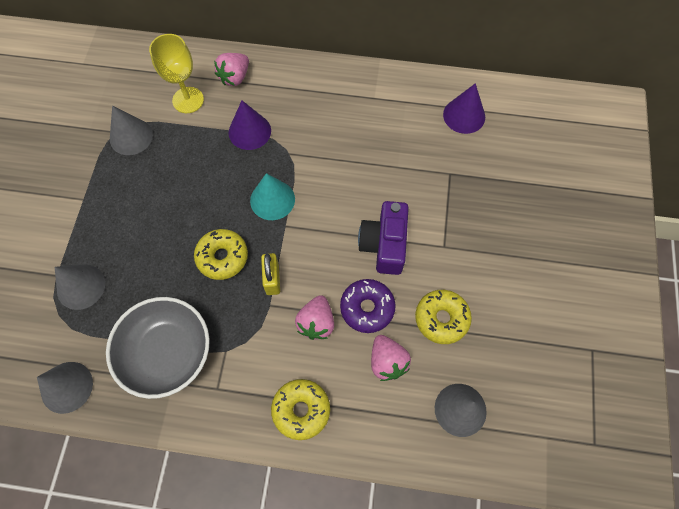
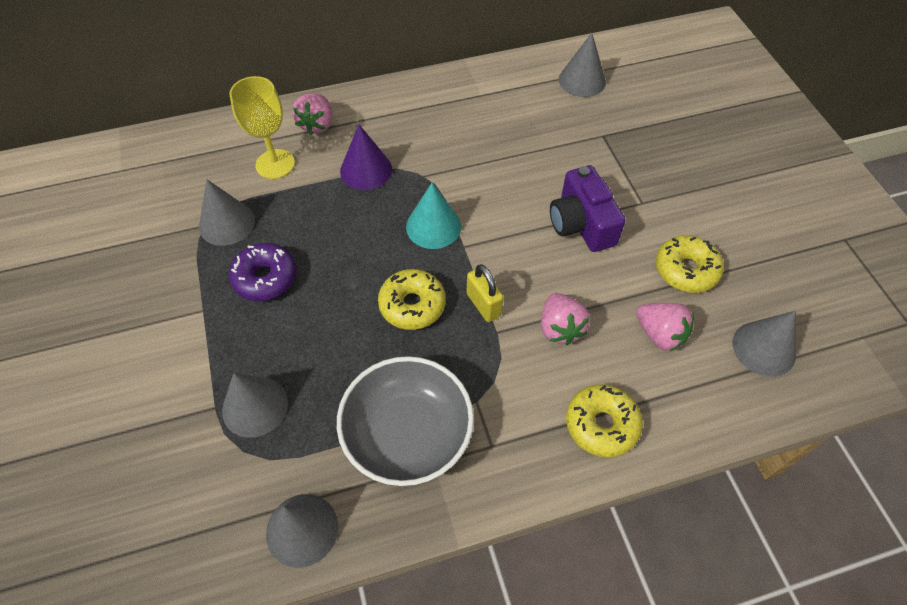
camera: 25 degrees left, 10 degrees down
(367, 308) = (604, 291): purple donut -> purple donut (265, 278)
(464, 115) = (582, 80): purple cone -> grey cone

